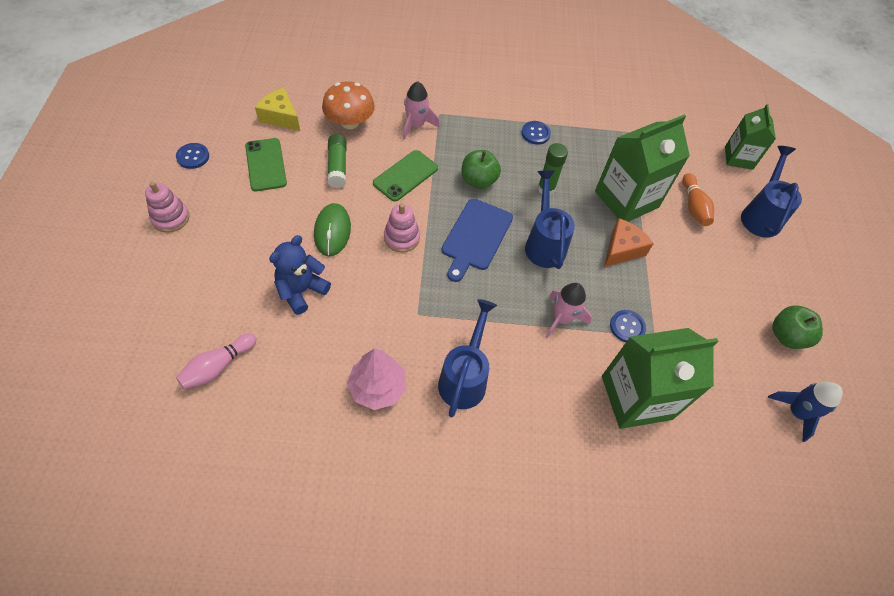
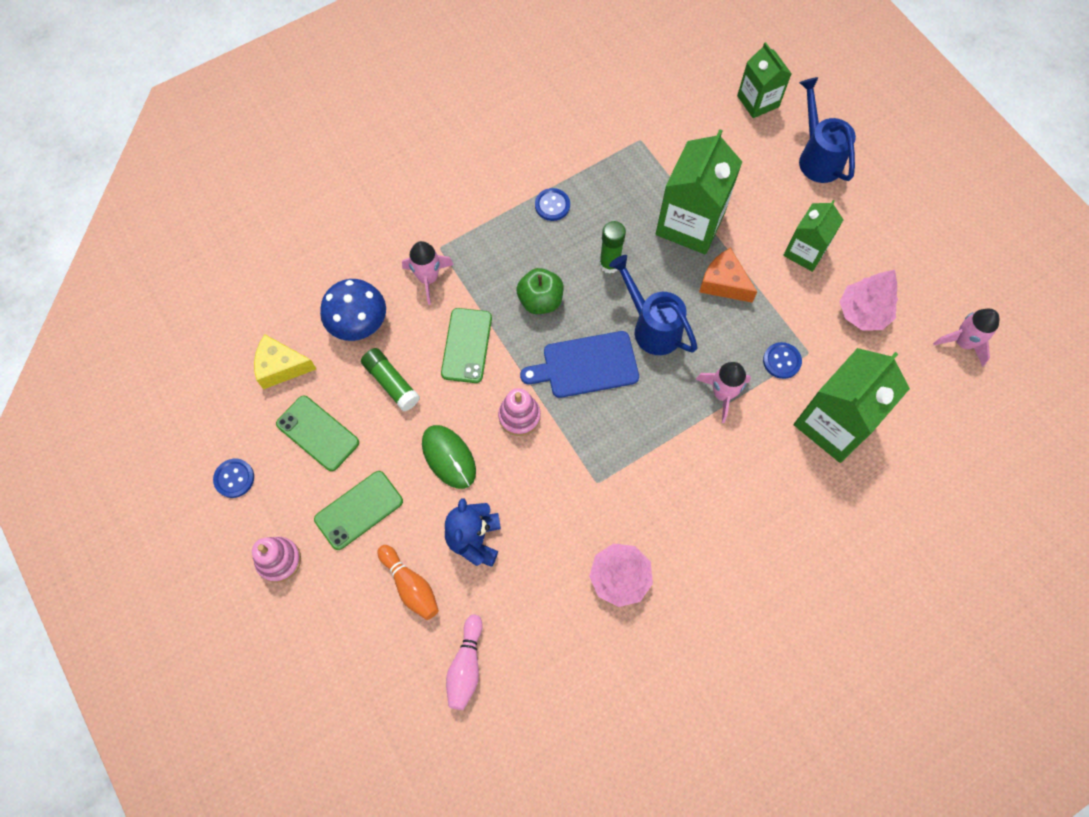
camera: 30 degrees left, 10 degrees up
(246, 223) = (359, 510): none -> green phone
(350, 122) = (358, 322): orange mushroom -> blue mushroom
(464, 378) = (684, 513): blue watering can -> none
(475, 237) = (586, 365): blue cutting board -> blue cutting board turned 90 degrees clockwise
(622, 249) = (724, 283): orange cheese -> orange cheese turned 60 degrees counterclockwise
(693, 206) = (754, 189): orange bowling pin -> orange bowling pin (410, 586)
(703, 268) = (805, 251): none -> green carton
(721, 336) = (863, 312): none -> pink tree
(786, 336) = (913, 273): green apple -> none
(796, 412) = (963, 343): blue rocket -> pink rocket

